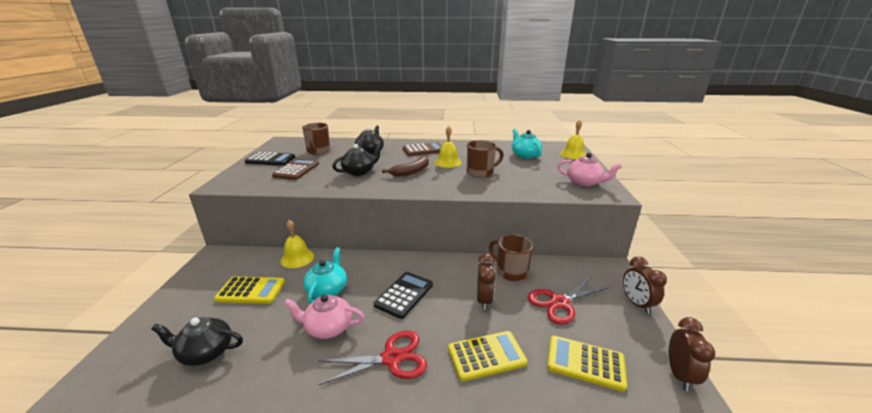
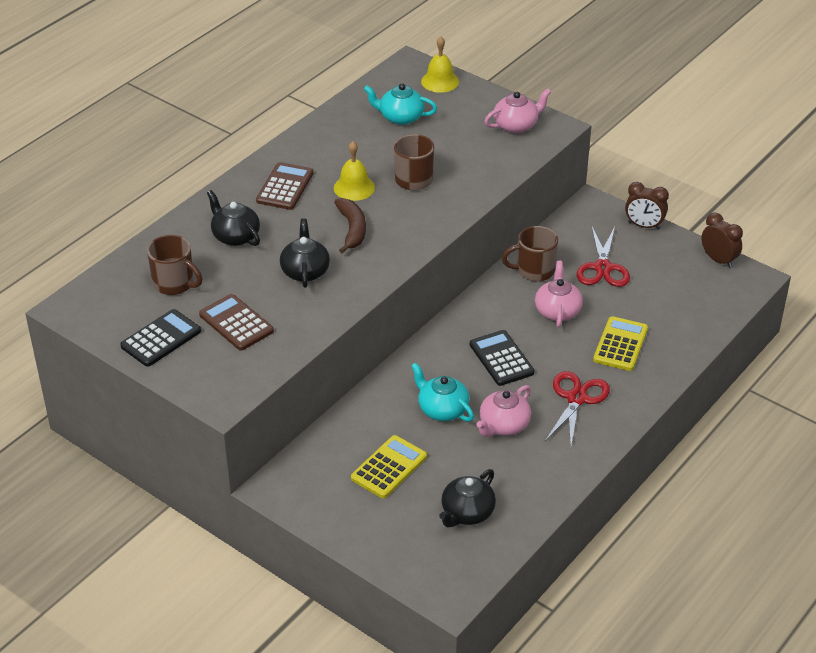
camera: 55 degrees left, 15 degrees up
(297, 258) = (353, 417): yellow bell -> none
(484, 300) = (557, 311): brown clock -> pink teapot
(585, 362) = (671, 297): yellow calculator -> none

